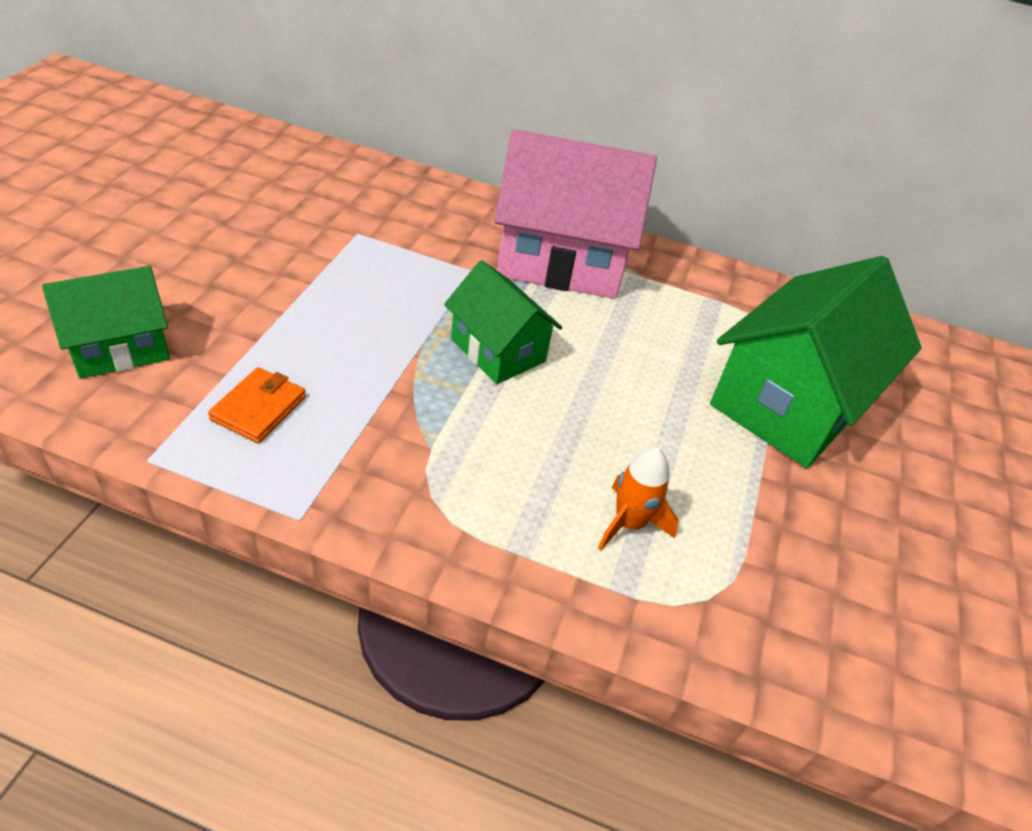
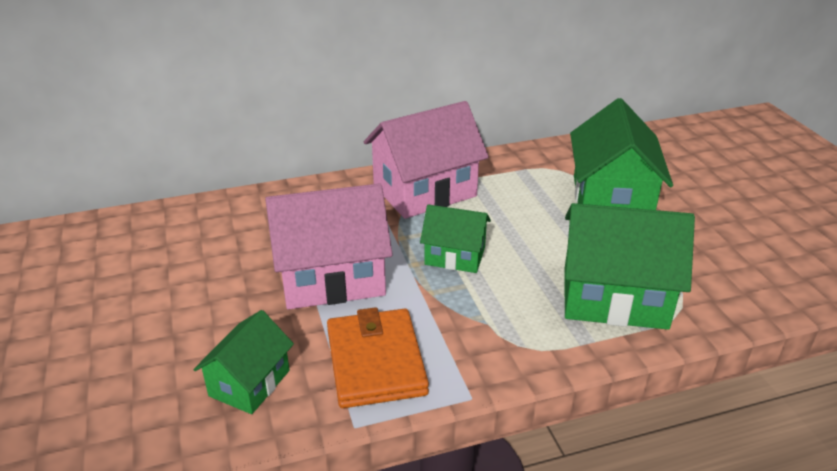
camera: 30 degrees left, 10 degrees down
(258, 408) = (375, 362): orange wallet -> orange wallet, size x1.98
(337, 292) = (332, 277): none -> pink house
(629, 523) = (614, 297): orange rocket -> green house

